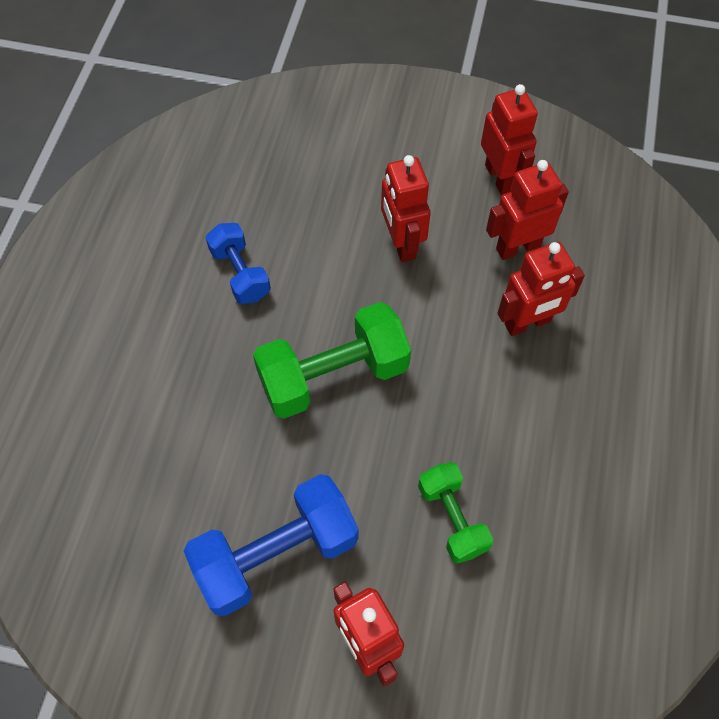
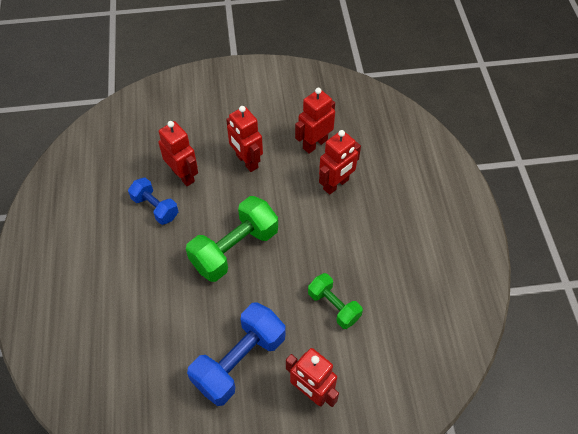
camera: 20 degrees left, 5 degrees down
(500, 178) = (290, 108): red robot -> red robot (183, 175)

